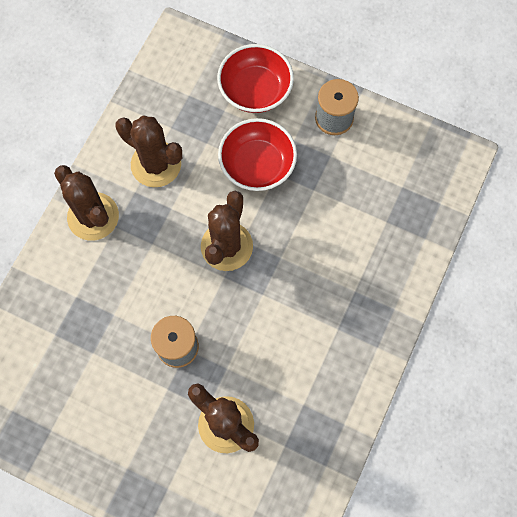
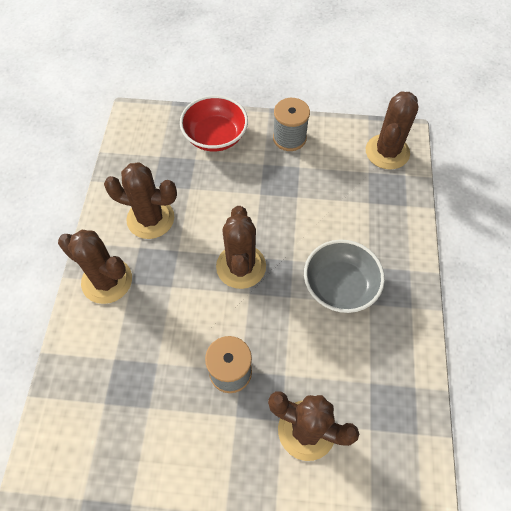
camera: 20 degrees left, 10 degrees down
(257, 165) = (240, 192): red bowl -> none
(316, 300) = (340, 286): none -> grey bowl
(433, 170) = (387, 152): none -> brown cactus

